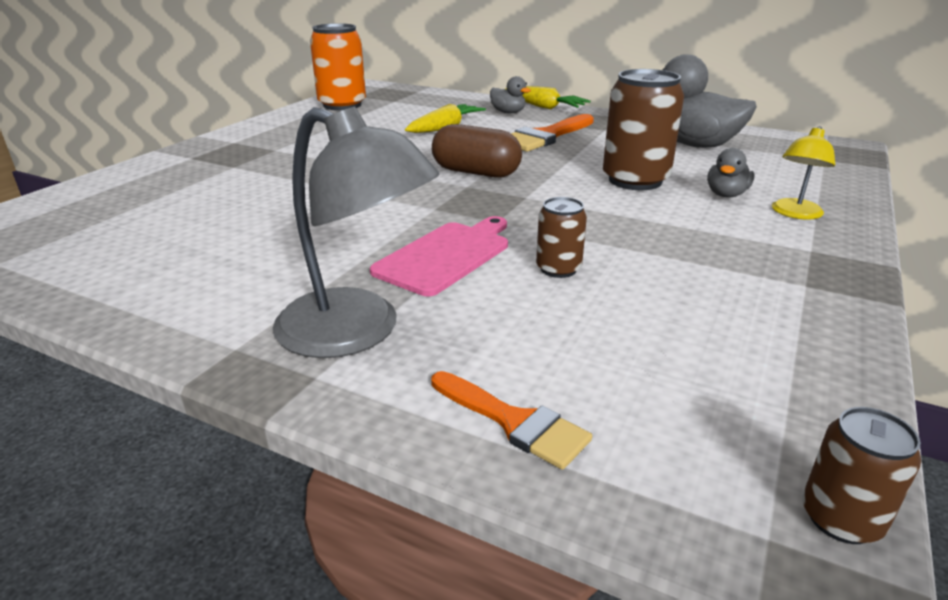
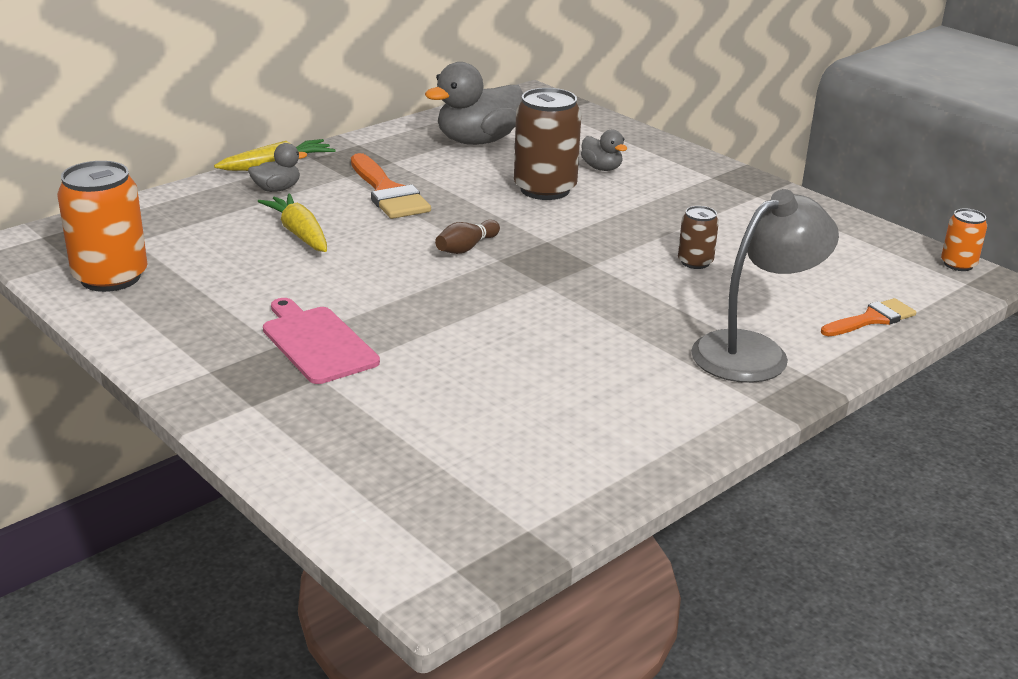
camera: 70 degrees left, 0 degrees up
(446, 255) = (648, 298): pink cutting board -> pink cutting board (317, 343)
(476, 172) = (466, 248): brown capsule -> brown bowling pin
(795, 214) = (653, 160): yellow lamp -> none
(841, 519) = (958, 264): brown can -> orange can

